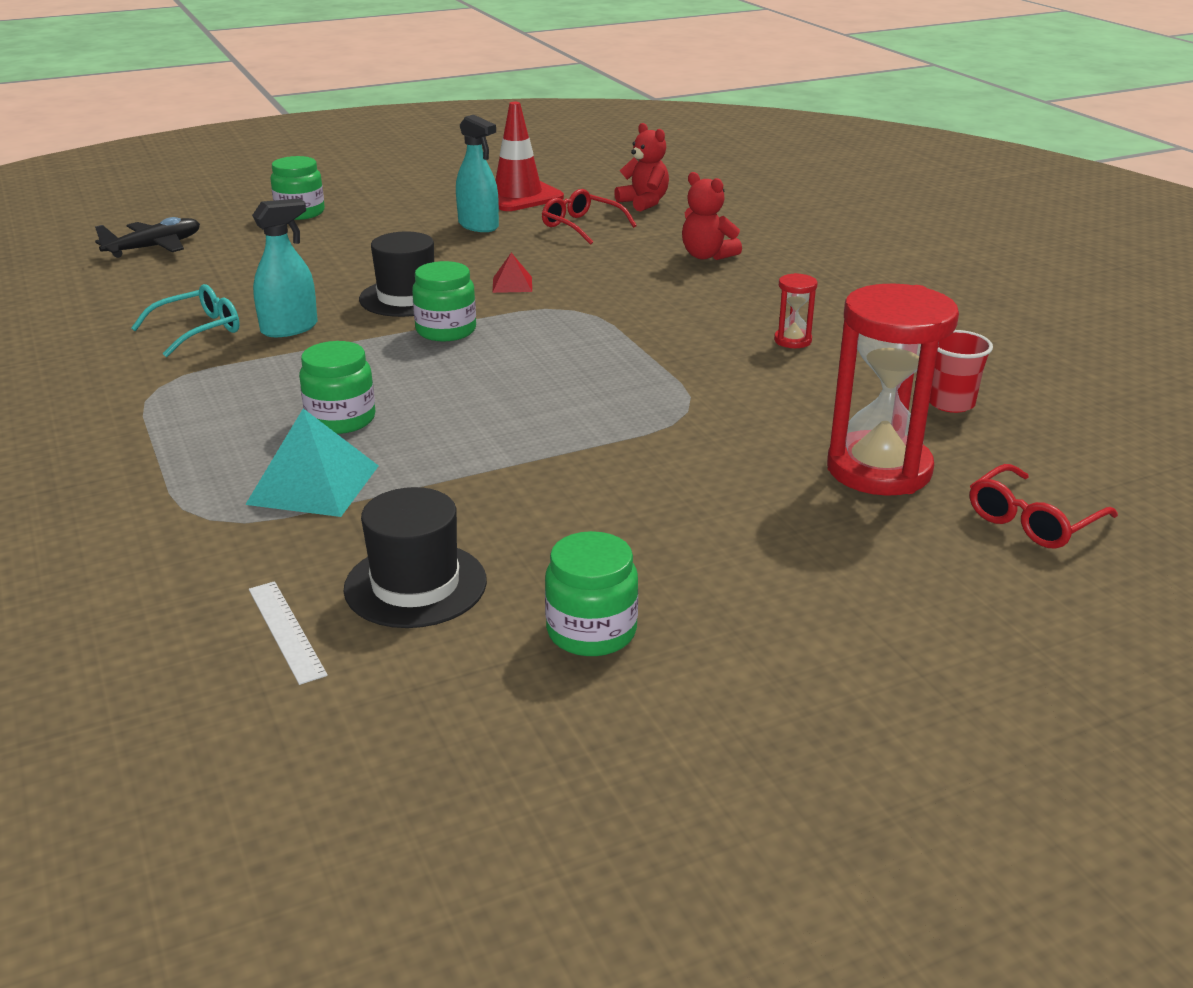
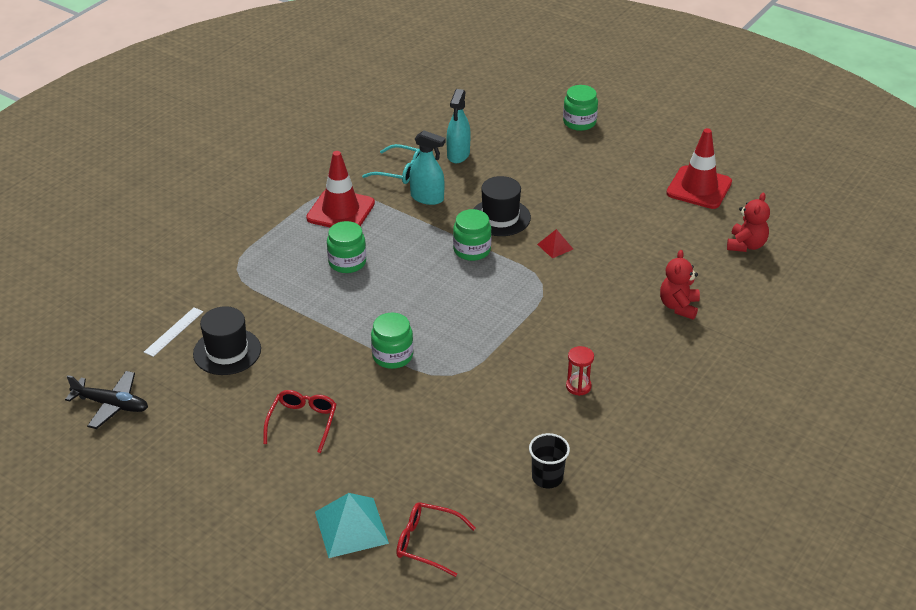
camera: 60 degrees right, 10 degrees up
(155, 247) = (482, 102): black plane -> black plane (111, 405)
(212, 393) = (340, 211): none -> red traffic cone
(313, 484) = (284, 283): turquoise pyramid -> turquoise pyramid (351, 527)
(478, 226) = (630, 195): turquoise spray bottle -> turquoise spray bottle (458, 154)
(582, 226) = (674, 236): red glasses -> red glasses (302, 423)
(591, 631) = (226, 417): green jar -> green jar (392, 356)
(879, 469) = (440, 468): red hourglass -> none
(950, 403) = (547, 478): red cup -> black cup

